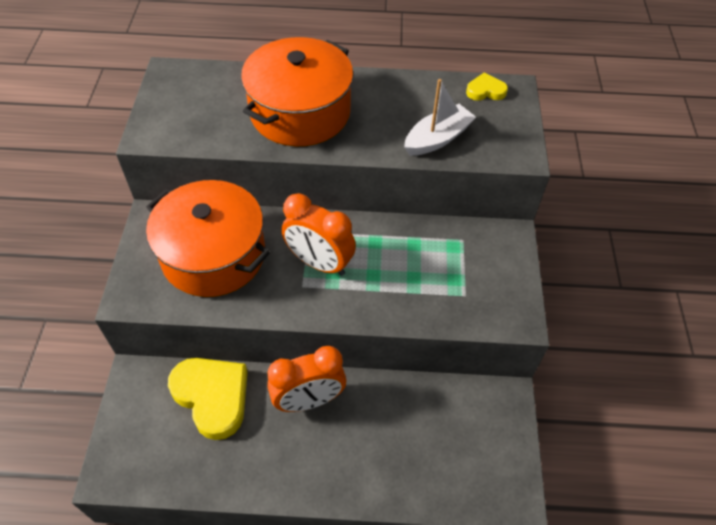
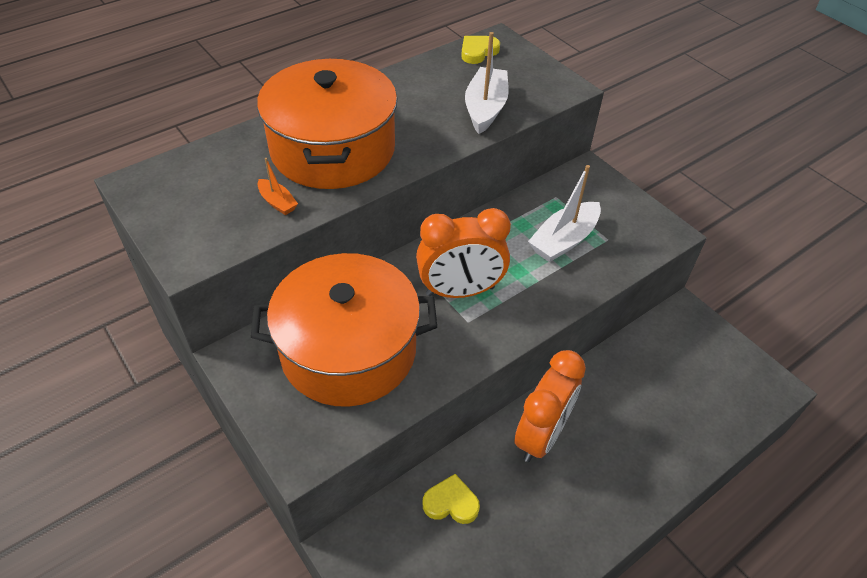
camera: 40 degrees left, 5 degrees down
(212, 397) = (451, 503): yellow heart -> yellow heart, size x0.49
(229, 130) = (277, 202): none -> orange boat
(431, 275) = (564, 240): none -> white boat

